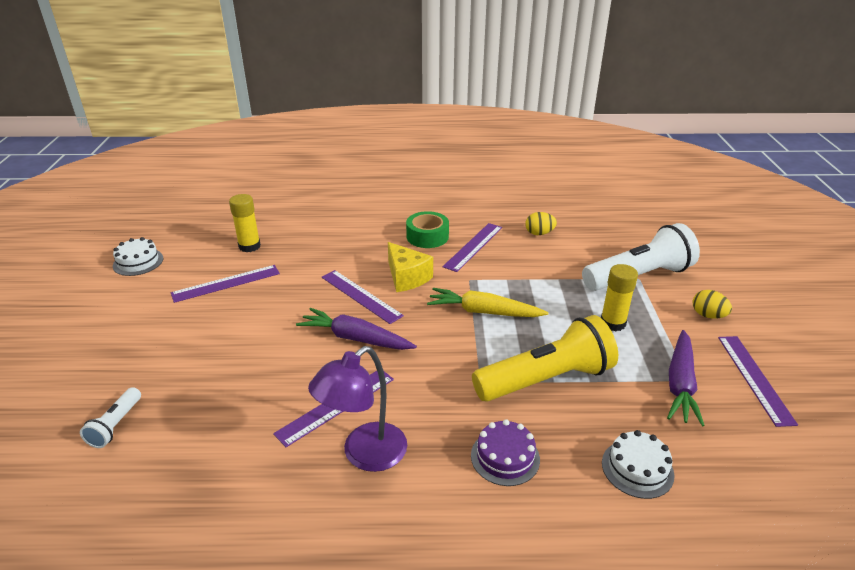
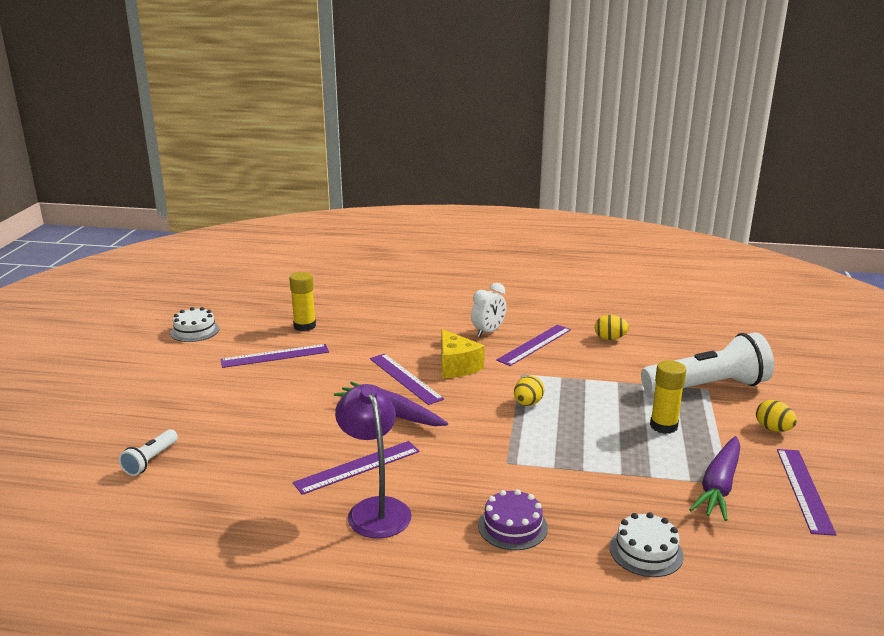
camera: 10 degrees right, 10 degrees down
(365, 455) = (375, 509): purple lamp -> purple lamp turned 105 degrees clockwise
(427, 236) = (488, 332): green tape -> white clock
(483, 312) = (528, 403): yellow carrot -> yellow egg
(546, 379) = (575, 467): yellow flashlight -> none

